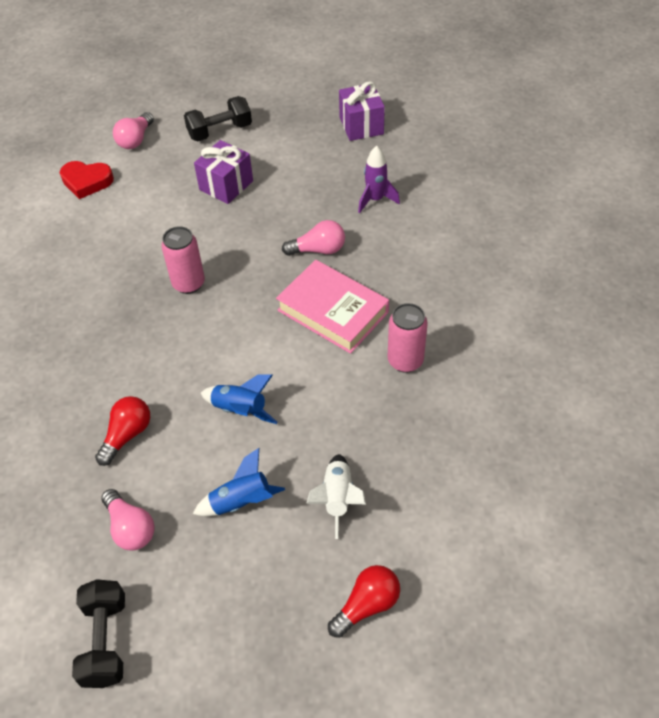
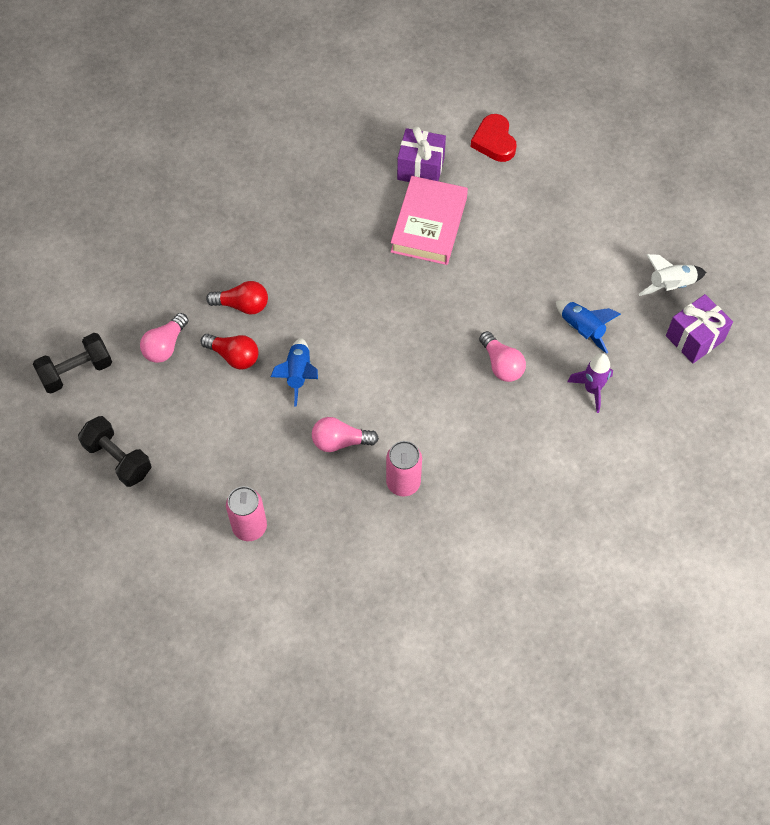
camera: 65 degrees right, 10 degrees up
(136, 139) = (569, 152): pink light bulb -> pink light bulb (340, 441)
(188, 283) = (412, 278): pink can -> pink can (249, 527)
(220, 131) = (618, 216): black dumbbell -> black dumbbell (118, 459)
(226, 185) = (546, 254): purple gift -> purple gift (420, 168)
(241, 502) = (215, 411): blue rocket -> blue rocket (582, 329)
(333, 311) = (433, 404): pink book -> pink book (429, 225)
(338, 498) = (244, 478): white rocket -> white rocket (670, 285)
(367, 605) = (162, 532): red light bulb -> red light bulb (233, 356)

